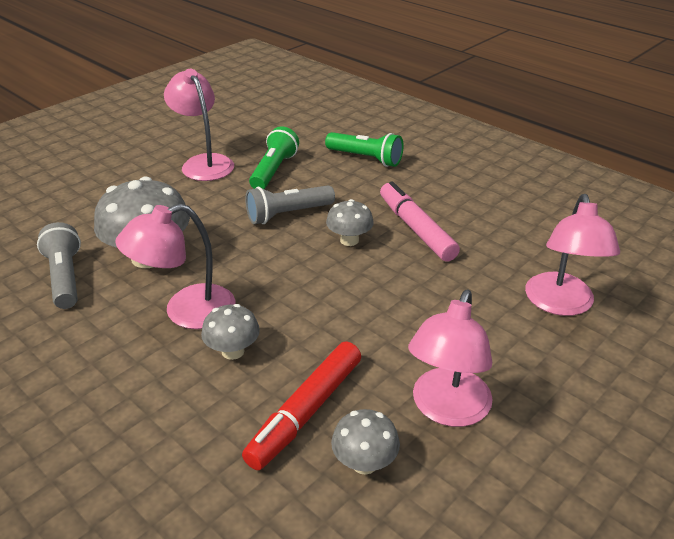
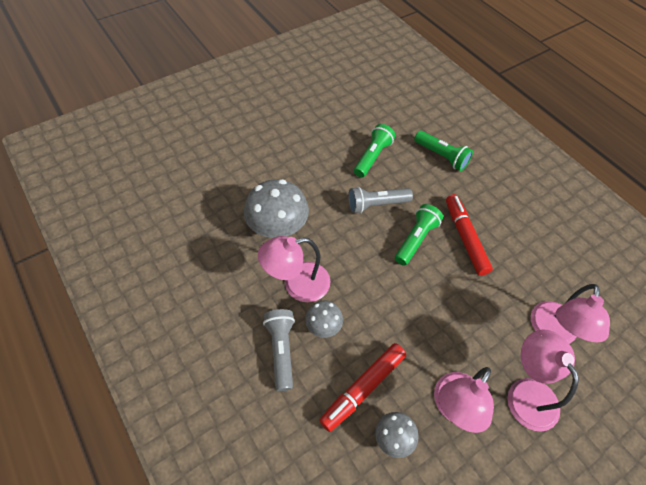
camera: 10 degrees right, 20 degrees up
(65, 278) = (221, 236): grey flashlight -> grey flashlight (281, 350)
(203, 163) = (323, 139): pink lamp -> pink lamp (526, 392)
(349, 240) = (415, 239): grey mushroom -> green flashlight
(416, 229) = (465, 238): pink marker -> red marker

